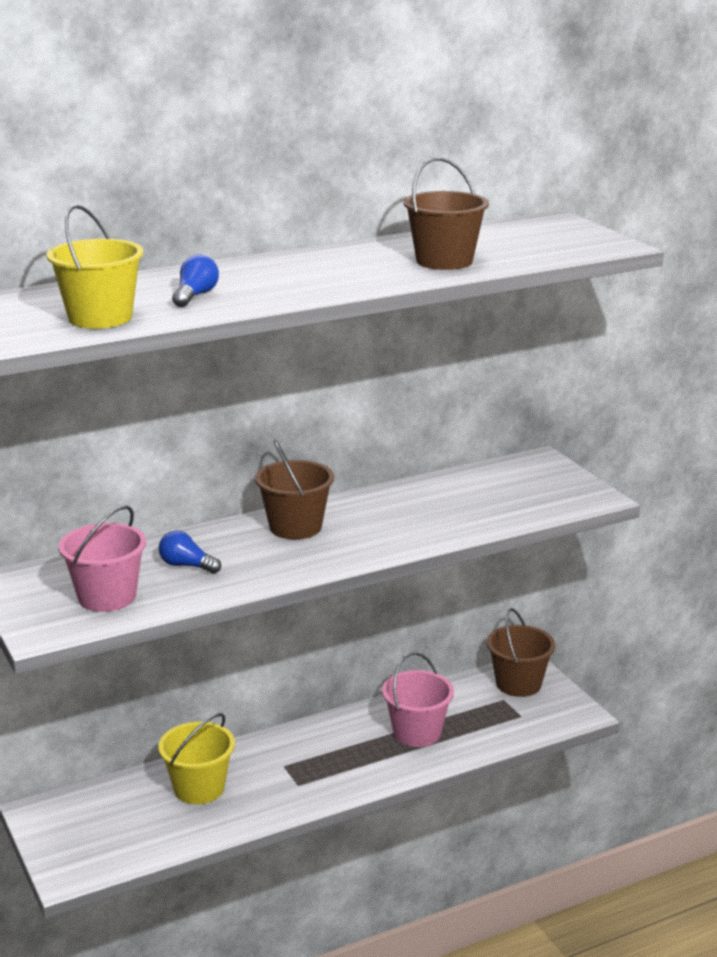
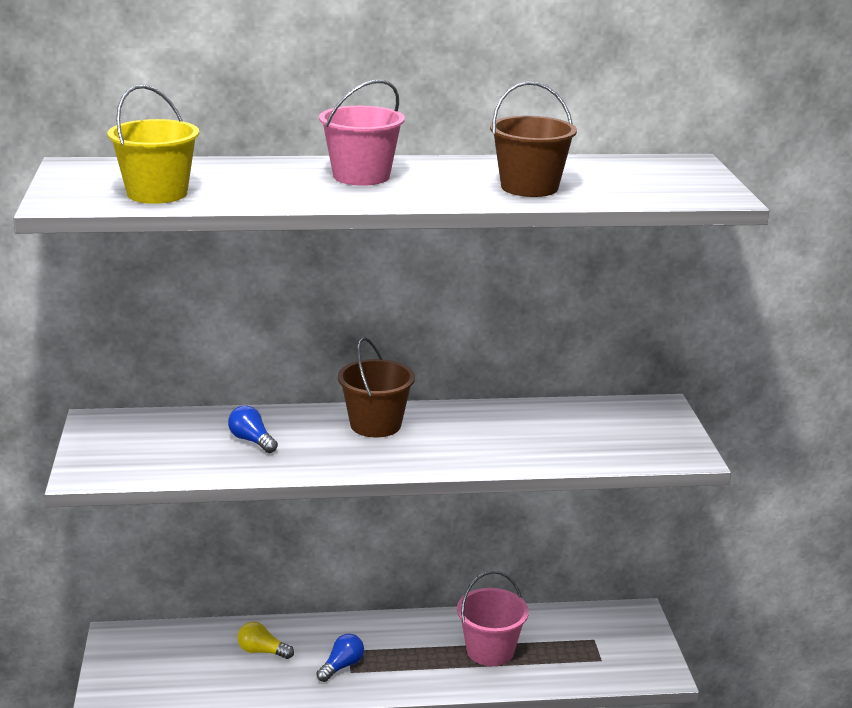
camera: 20 degrees right, 0 degrees up
(107, 597) = (162, 454): pink bucket -> pink bucket (361, 176)
(195, 296) = (261, 186): blue light bulb -> blue light bulb (342, 666)
(199, 788) = (262, 651): yellow bucket -> yellow light bulb
(518, 684) = (618, 627): brown bucket -> none

